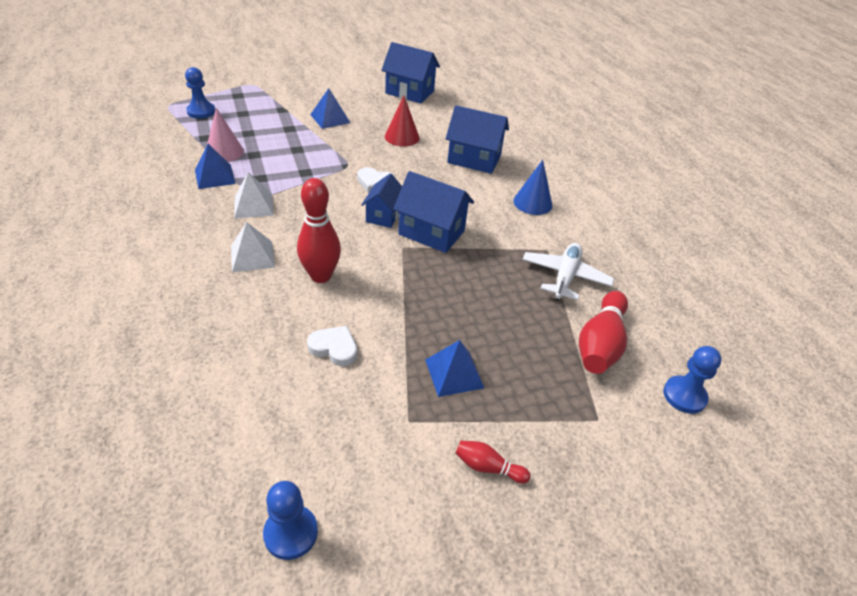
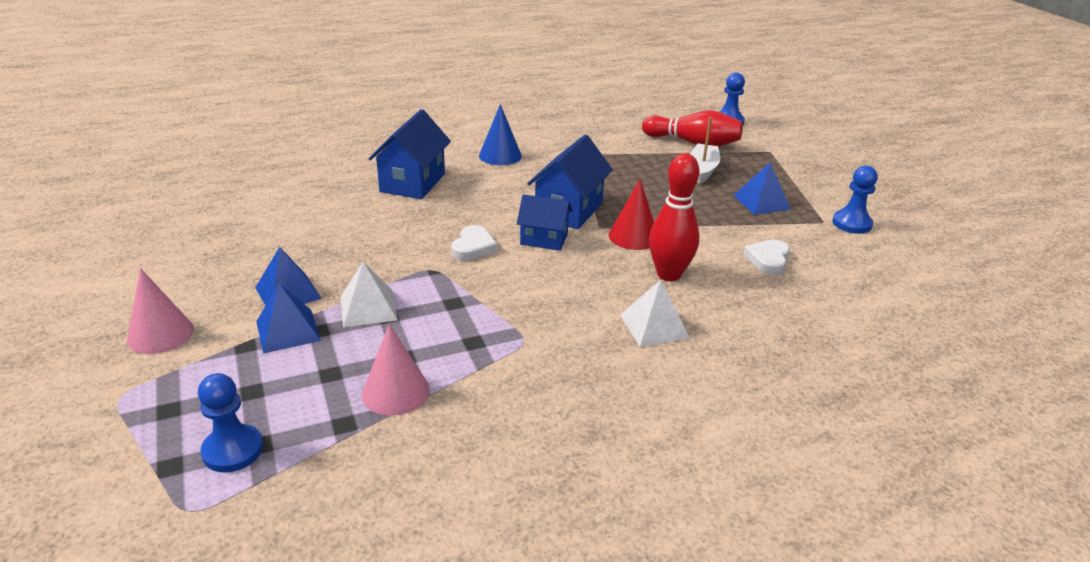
camera: 90 degrees left, 10 degrees down
(215, 176) = (474, 389): blue pyramid -> blue pyramid (288, 330)
(253, 205) = (545, 339): white pyramid -> white pyramid (368, 308)
(291, 533) = (958, 267): blue pawn -> blue pawn (851, 223)
(299, 88) = (160, 334): none -> pink cone
(402, 137) = (353, 230): red cone -> red cone (633, 236)
(409, 92) = (211, 225): blue house -> none
(488, 467) = (841, 191): red bowling pin -> none
(528, 338) = (702, 170): none -> white boat
(565, 277) = (616, 149): white plane -> none

